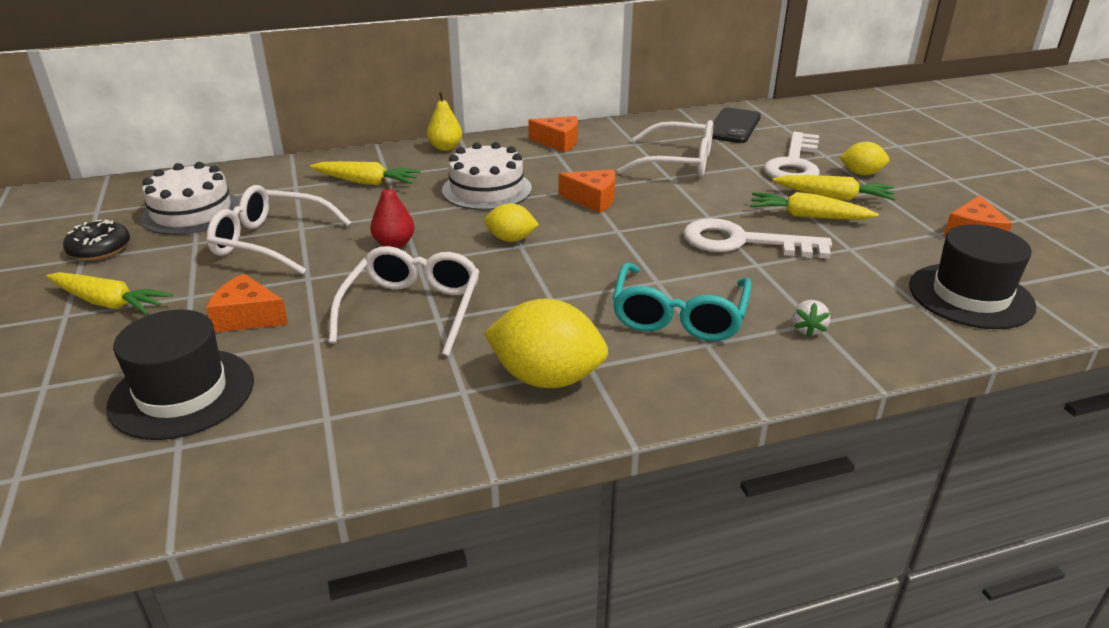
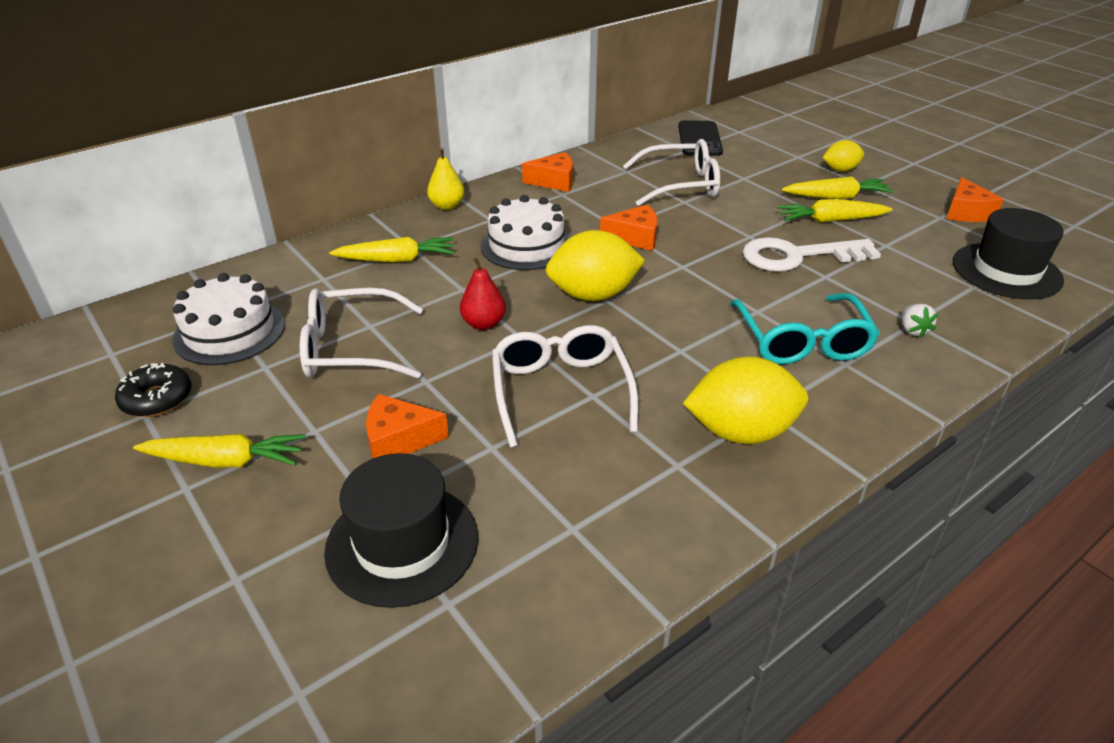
camera: 20 degrees left, 5 degrees up
(511, 239) = (593, 295): yellow lemon -> yellow lemon, size x1.78
(794, 164) = (779, 169): white key -> none

